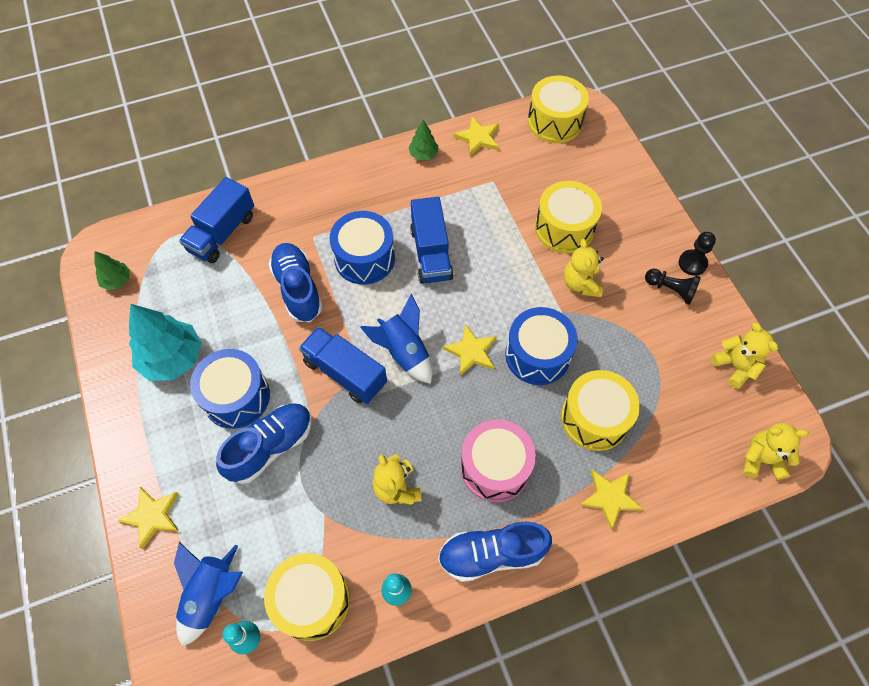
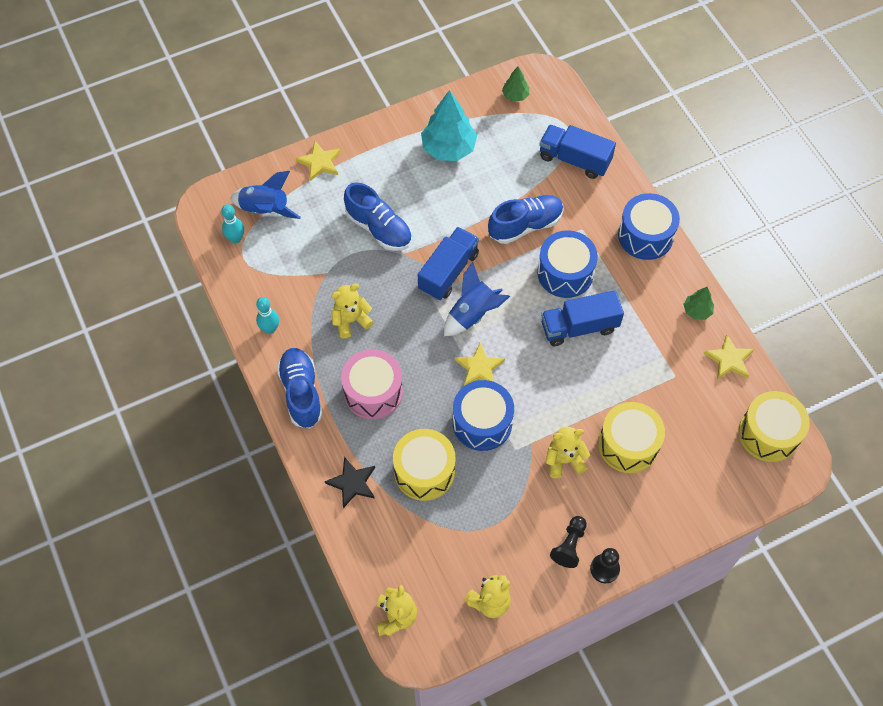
camera: 85 degrees right, 0 degrees up
(236, 397) = (419, 198): blue drum -> blue drum (645, 236)
(312, 600) = (263, 273): yellow drum -> none
(609, 498) = (352, 483): yellow star -> black star

